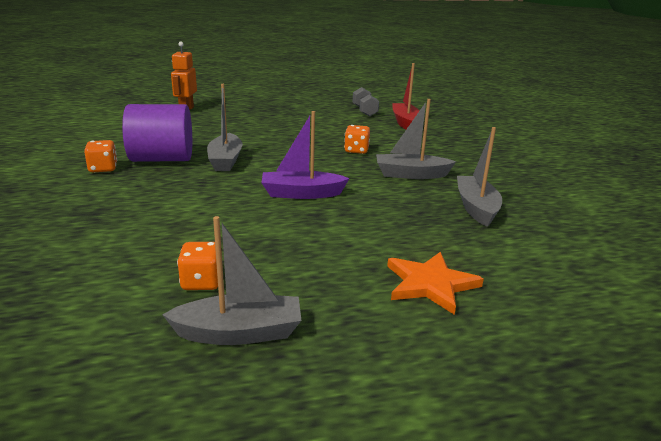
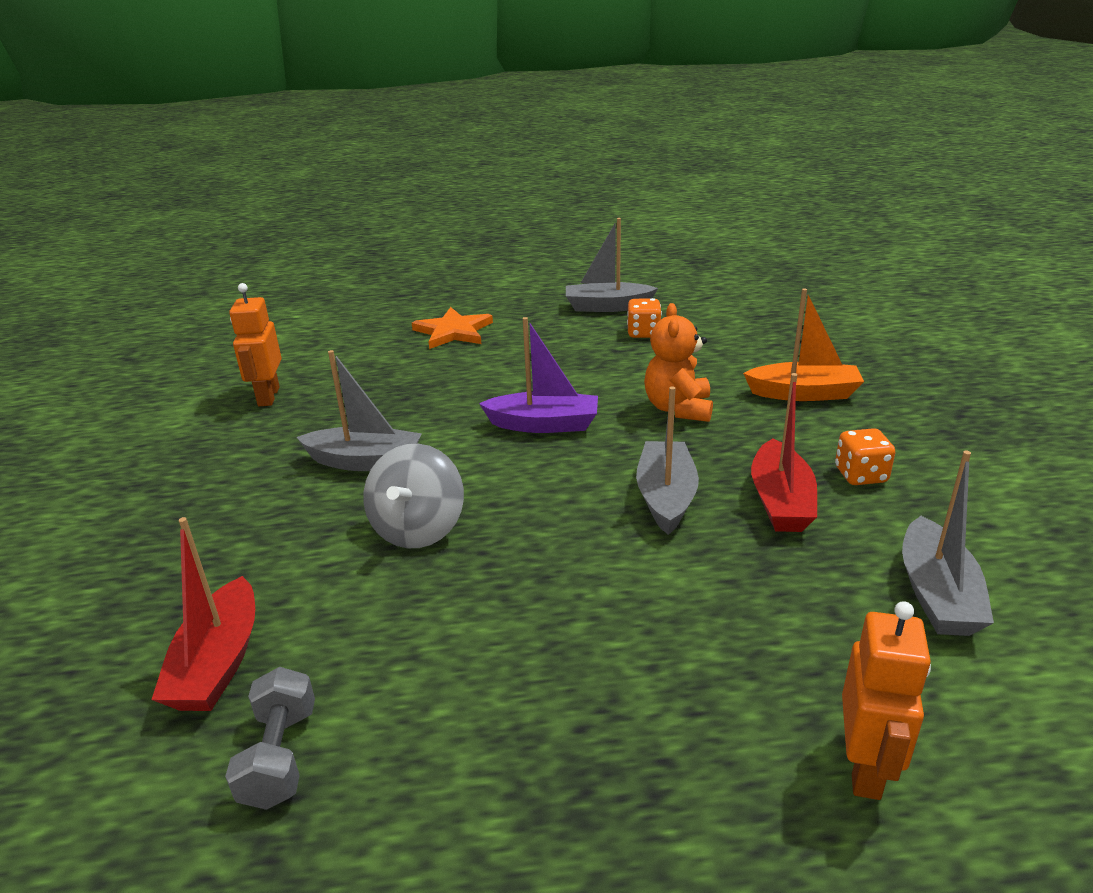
camera: 170 degrees left, 5 degrees up
(85, 215) = (803, 393): none -> orange boat
(162, 159) = (780, 501): purple cylinder -> red boat
(197, 204) = (678, 408): none -> orange teddy bear
(356, 150) = (418, 529): orange dice -> grey spinning top
(476, 208) = (331, 402): grey boat -> grey boat (936, 594)
(534, 212) = (268, 396): none -> orange robot

